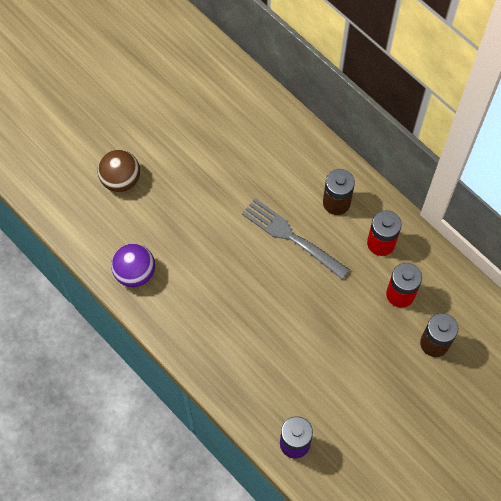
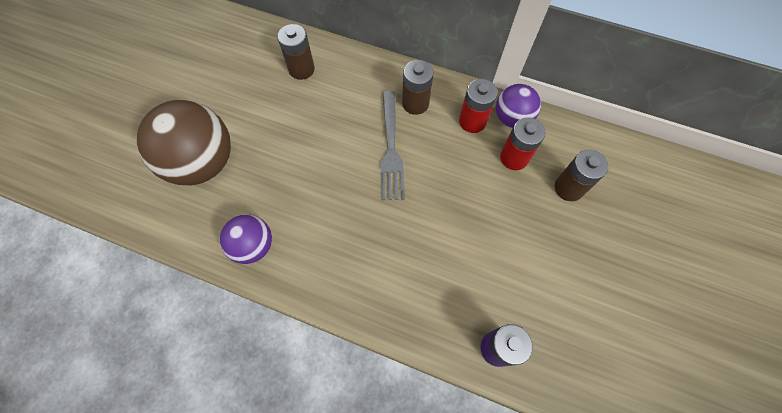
camera: 25 degrees left, 0 degrees up
(121, 180) = (203, 163): brown ball -> brown ball, size x1.78
(246, 123) = (301, 69): none -> brown battery
(292, 237) = (391, 148): grey fork -> grey fork turned 105 degrees counterclockwise
(420, 256) = (512, 118): none -> purple ball

